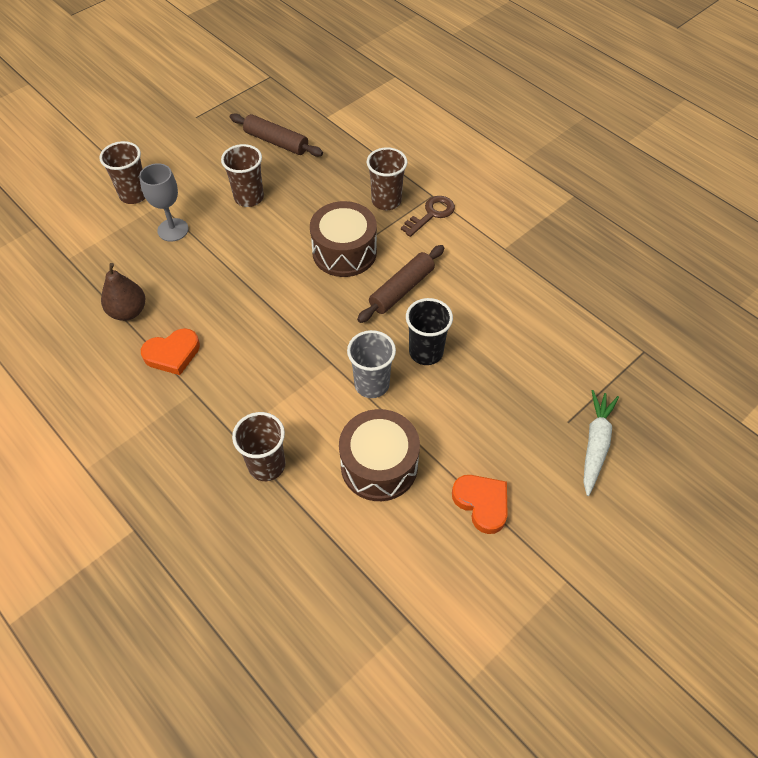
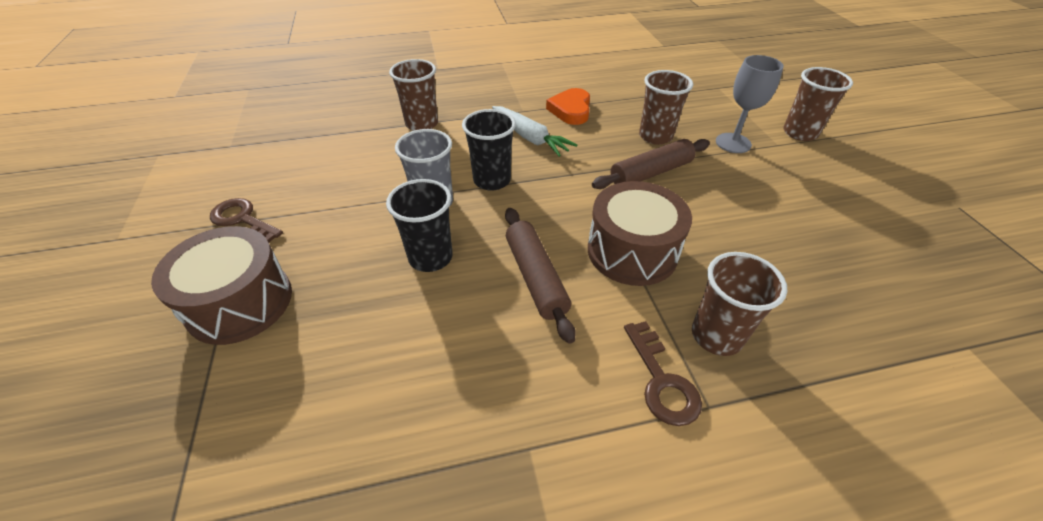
camera: 120 degrees right, 10 degrees down
(128, 311) = (635, 101): brown pear -> none
(249, 198) = (770, 205): brown cup -> brown cup (655, 136)
(276, 142) = (893, 264): brown rolling pin -> brown rolling pin (650, 173)
(320, 361) = (492, 180): none -> black cup
(379, 465) = (352, 176): brown drum -> brown drum (240, 302)
(482, 503) = (242, 220): orange heart -> brown key
(595, 444) = (162, 347): white carrot -> white carrot (530, 137)

